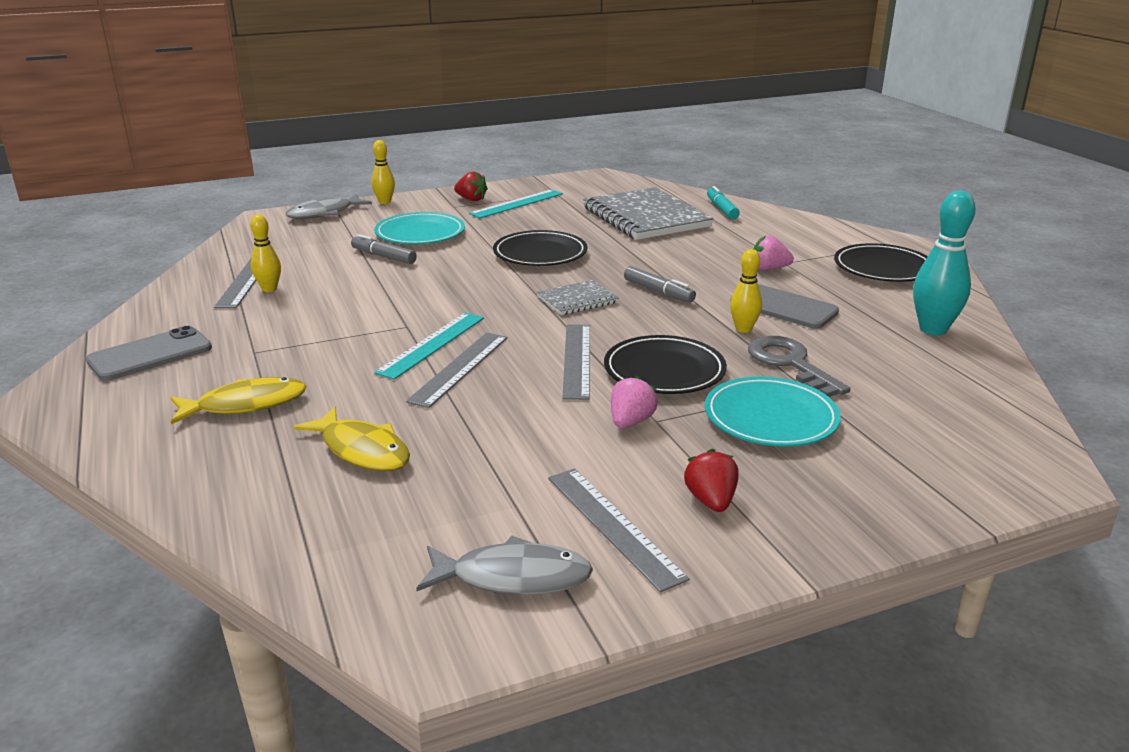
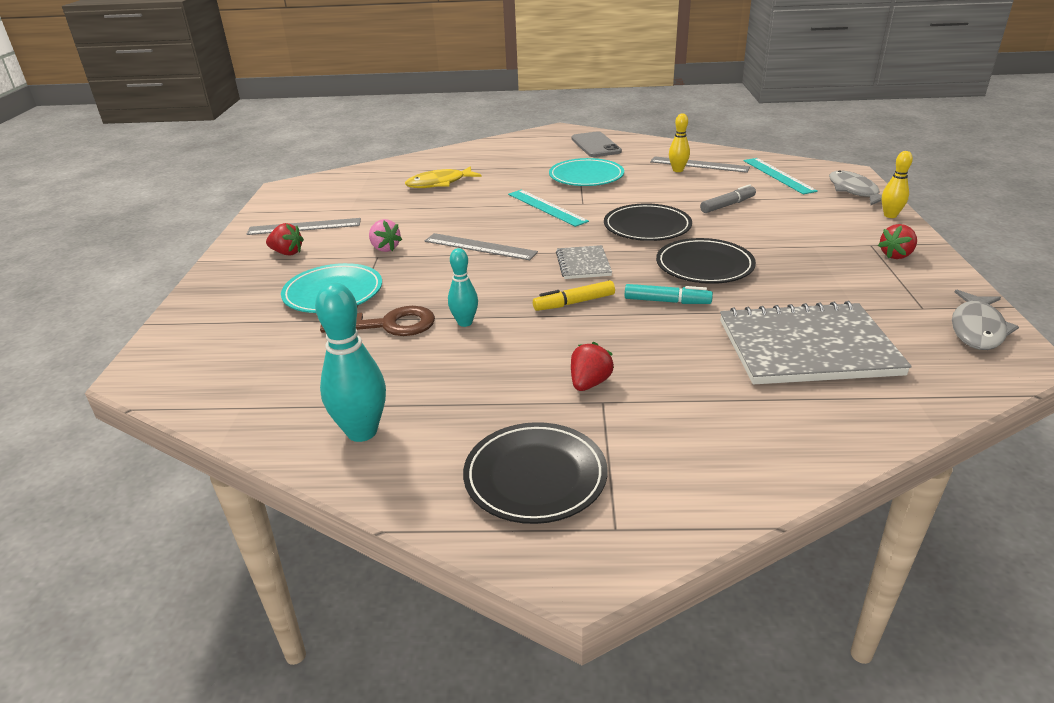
camera: 115 degrees right, 5 degrees up
(246, 405) = (514, 163): yellow fish -> none
(420, 233) = (783, 222): turquoise plate -> turquoise plate (586, 177)
(459, 368) = (505, 212): grey ruler -> none
(513, 577) = (303, 202): grey fish -> grey fish (977, 329)
(517, 204) = (877, 277): turquoise ruler -> turquoise ruler (778, 175)
(658, 291) = (574, 303): grey marker -> yellow marker
(664, 371) = (433, 272): black plate -> black plate (647, 227)
(721, 209) = (834, 419): turquoise marker -> turquoise marker (667, 301)
(743, 329) = (465, 322): yellow bowling pin -> turquoise bowling pin
(769, 269) = (589, 383): pink strawberry -> red strawberry
(783, 307) = (488, 358): grey phone -> none
(790, 364) = (388, 325): grey key -> brown key

